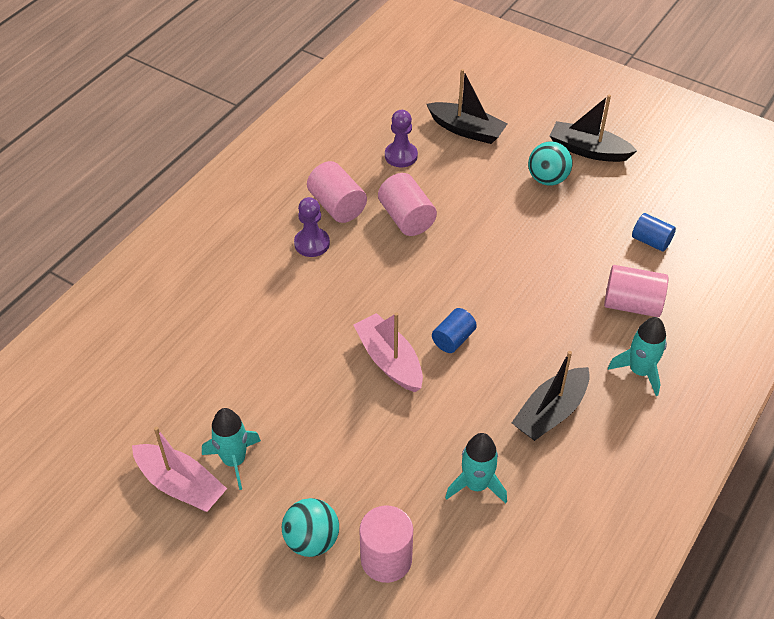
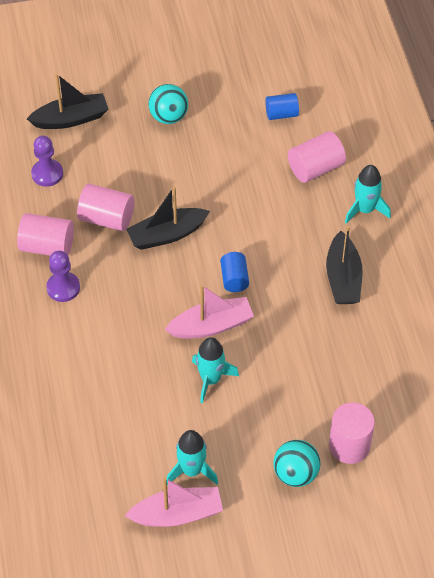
camera: 45 degrees left, 5 degrees up
(389, 360) = (211, 326): pink boat -> pink boat turned 150 degrees clockwise
(476, 485) = (350, 359): turquoise rocket -> turquoise rocket (211, 379)
(588, 150) = (172, 74): black boat -> black boat (167, 234)

